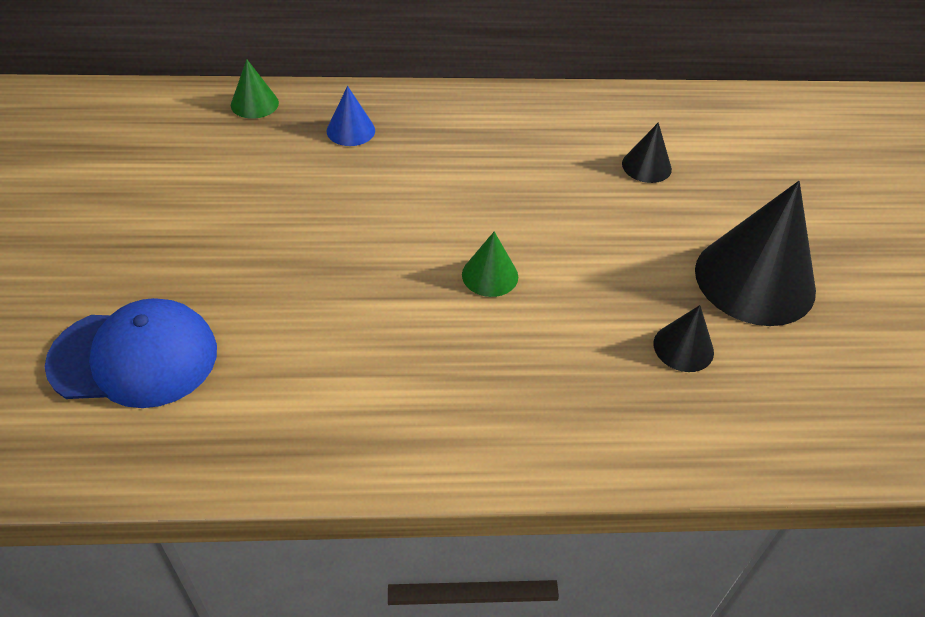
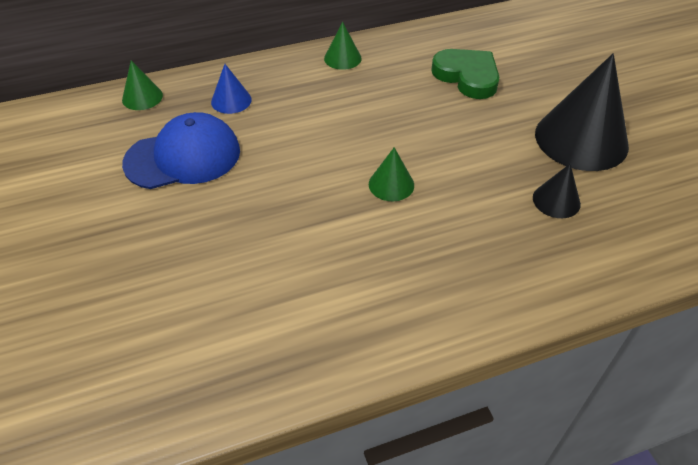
camera: 15 degrees left, 0 degrees up
(134, 357) = (131, 326): blue cap -> blue cap (183, 157)
(503, 109) = (342, 58): none -> green cone
(646, 166) = (467, 76): black cone -> green heart

